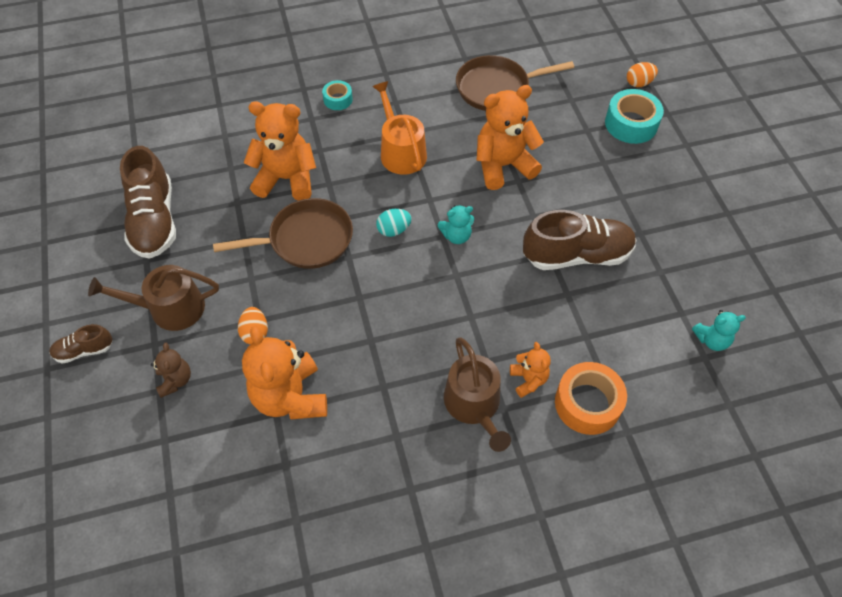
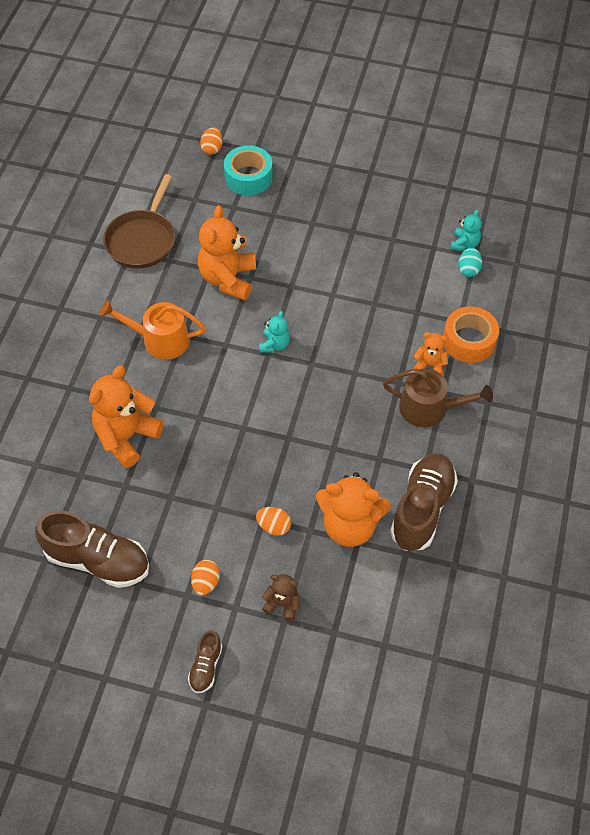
camera: 60 degrees left, 0 degrees up
(169, 308) = (206, 582): brown watering can -> orange egg
(306, 240) = (204, 450): brown pan -> none
(338, 99) = (63, 357): turquoise tape -> none
(394, 230) = (239, 384): turquoise egg -> turquoise egg (468, 269)
(576, 255) = (345, 279): brown shoe -> brown shoe (422, 509)

